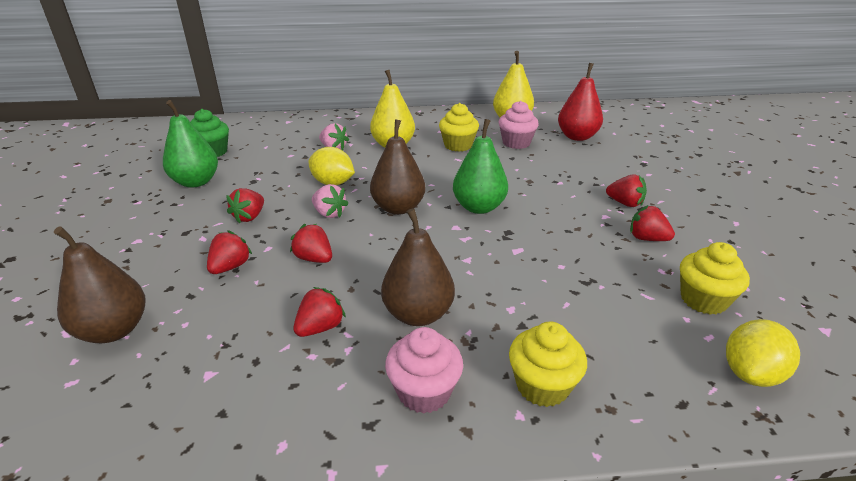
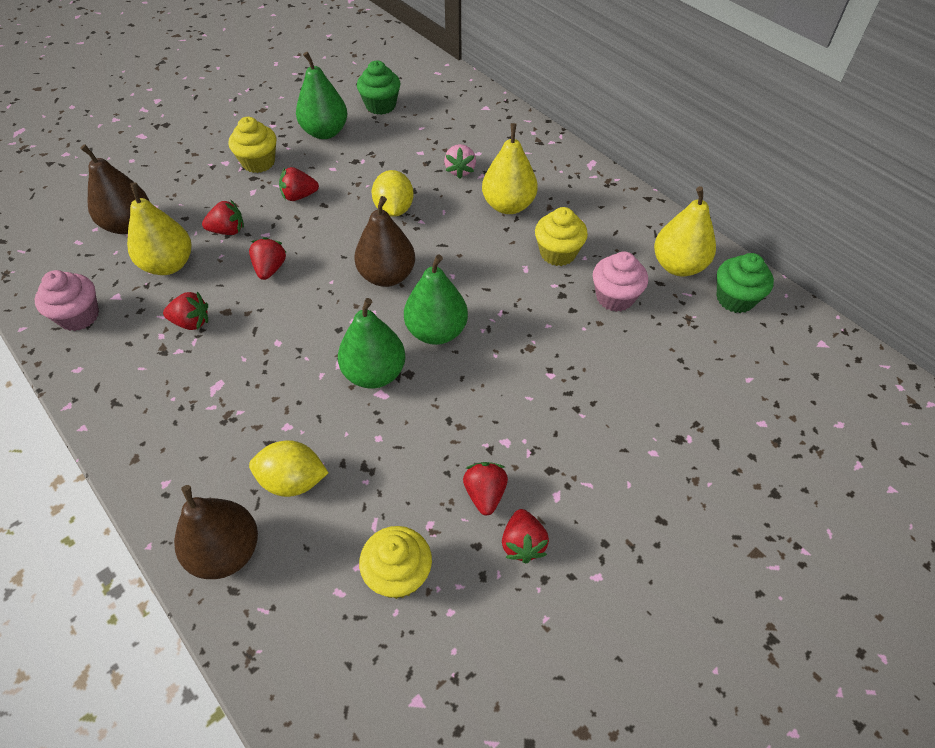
camera: 55 degrees right, 20 degrees up
(219, 319) = (168, 264): none -> yellow pear
(329, 213) = (341, 238): pink strawberry -> none
(418, 314) = (241, 369): brown pear -> brown pear (226, 552)
(424, 392) = (158, 416): pink cupcake -> pink cupcake (79, 316)
(493, 246) = (374, 373): none -> green pear
(542, 386) = (202, 485): yellow cupcake -> yellow cupcake (258, 162)
(553, 116) = (735, 299): none -> green cupcake
(577, 137) = (693, 346): red pear -> none
(625, 203) = (550, 451): red strawberry -> red strawberry (523, 543)
(751, 373) = (302, 638): yellow lemon -> yellow lemon (293, 481)

